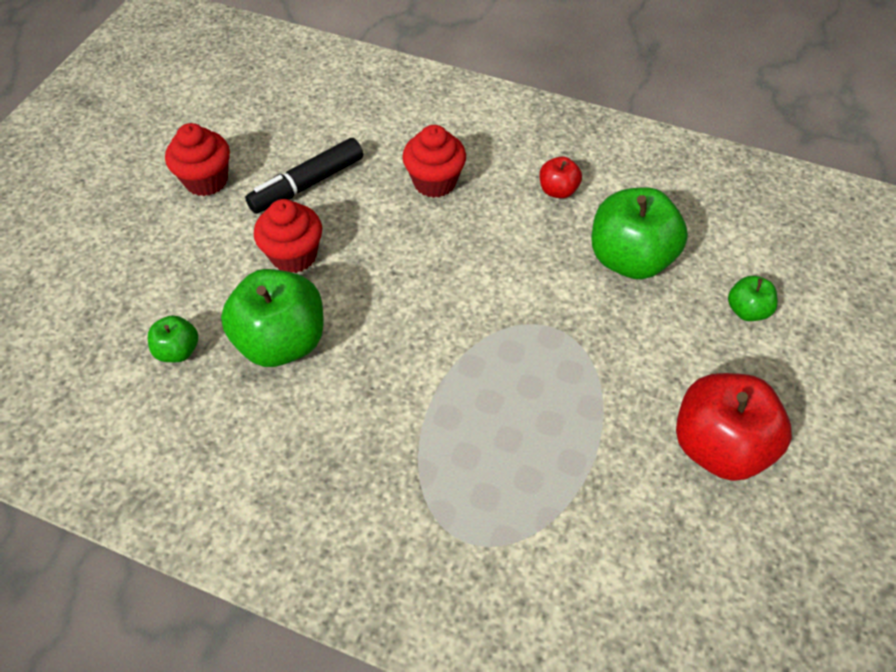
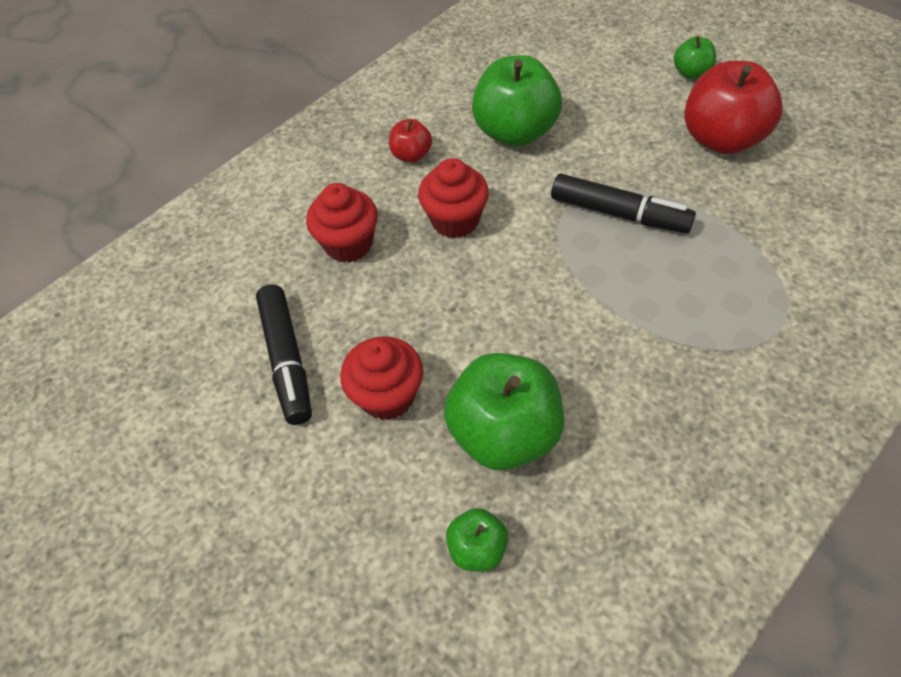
camera: 65 degrees left, 0 degrees up
(206, 180) = (218, 469): red cupcake -> red cupcake (455, 220)
(559, 371) = (619, 213): none -> black marker
(746, 310) = (598, 81): green apple -> green apple (691, 73)

